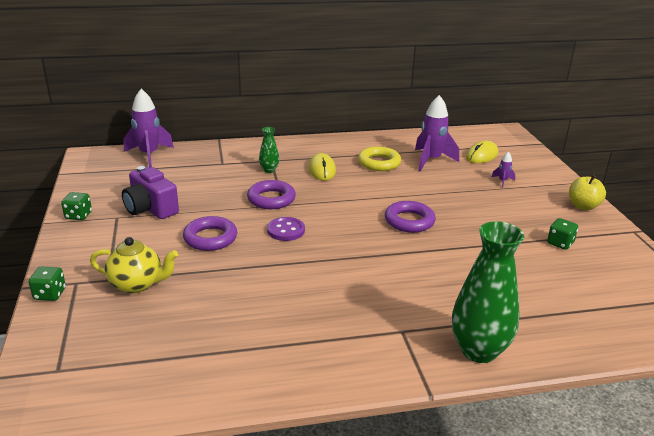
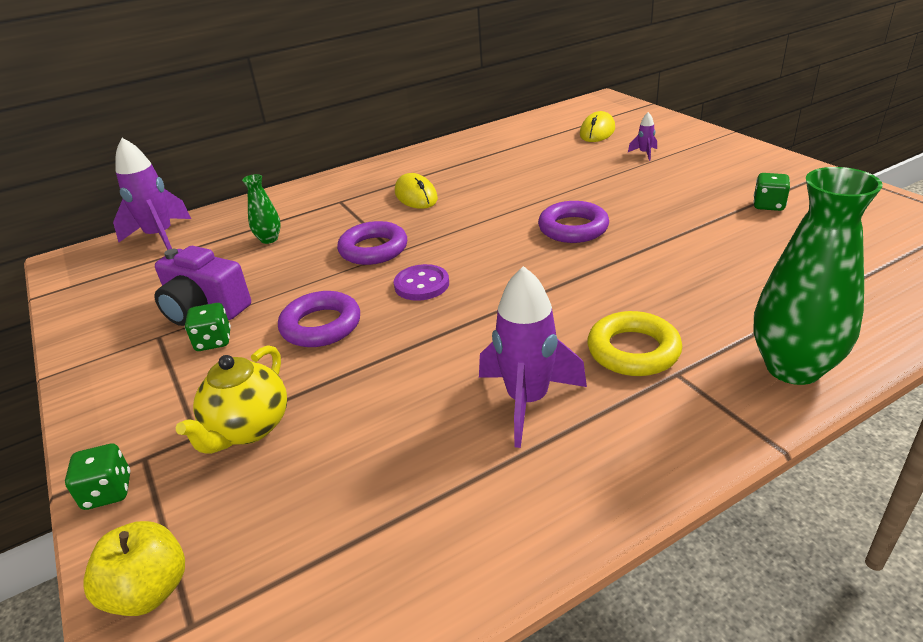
camera: 15 degrees left, 5 degrees up
(78, 215) = (94, 351): green dice -> green dice (213, 341)
(137, 284) = (248, 428): yellow teapot -> yellow teapot turned 120 degrees clockwise
(269, 170) = (345, 214): green vase -> green vase (269, 239)
(379, 163) = (482, 169): yellow ring -> yellow ring (633, 350)
(431, 160) = (543, 151): purple rocket -> purple rocket (527, 401)
(583, 206) = (756, 158): yellow apple -> yellow apple (149, 591)

